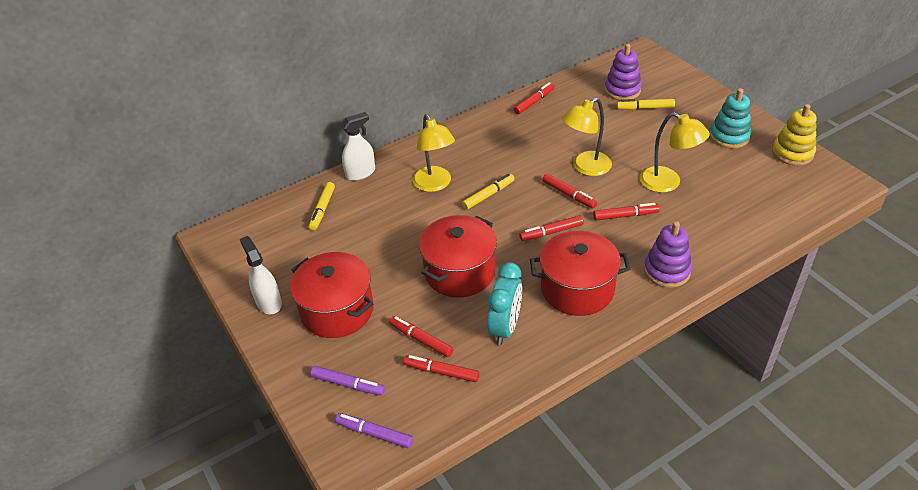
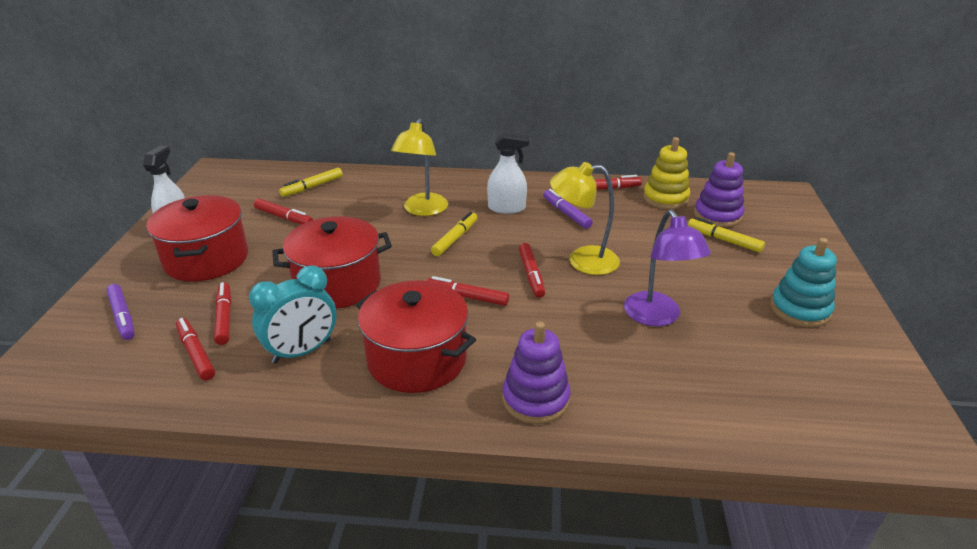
camera: 35 degrees right, 10 degrees down
(360, 173) = (379, 176): white spray bottle -> white spray bottle (506, 208)
(375, 434) = (73, 367): purple marker -> purple marker (566, 214)
(488, 195) = (455, 239): yellow marker -> yellow marker turned 60 degrees counterclockwise
(625, 216) = (564, 322): red marker -> red marker (283, 217)
(668, 183) = (657, 317): yellow lamp -> purple lamp
(792, 153) = (875, 366): yellow stacking toy -> yellow stacking toy (665, 198)

